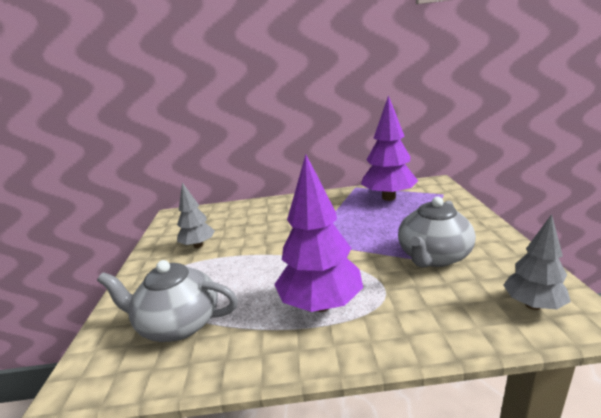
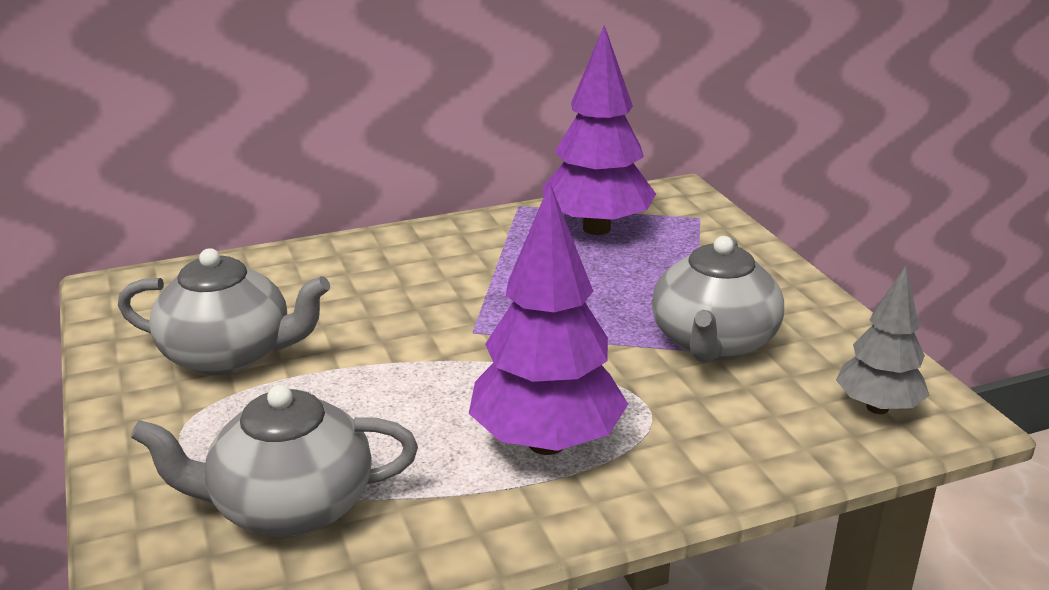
camera: 20 degrees left, 5 degrees up
(198, 245) = (229, 355): grey tree -> grey teapot

